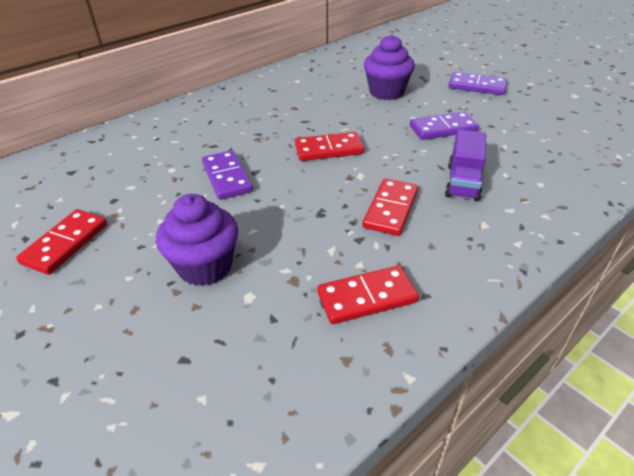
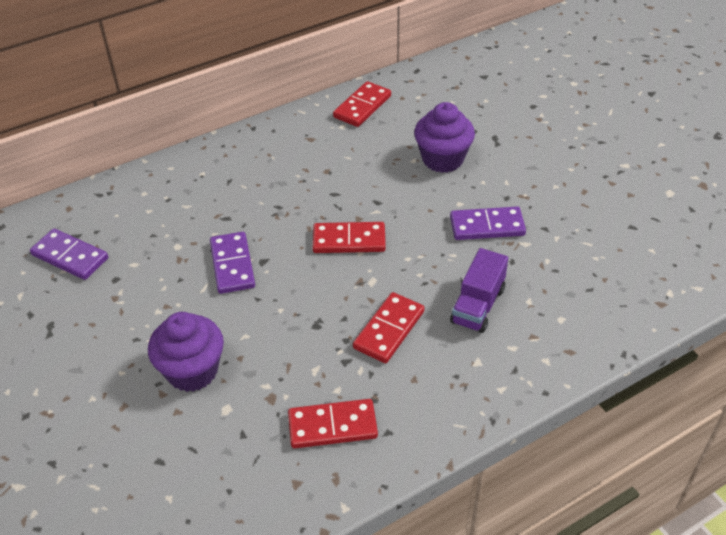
camera: 10 degrees right, 5 degrees up
(65, 244) = (67, 326): red domino -> red domino (362, 107)
(477, 86) = (556, 162): purple domino -> purple domino (70, 256)

